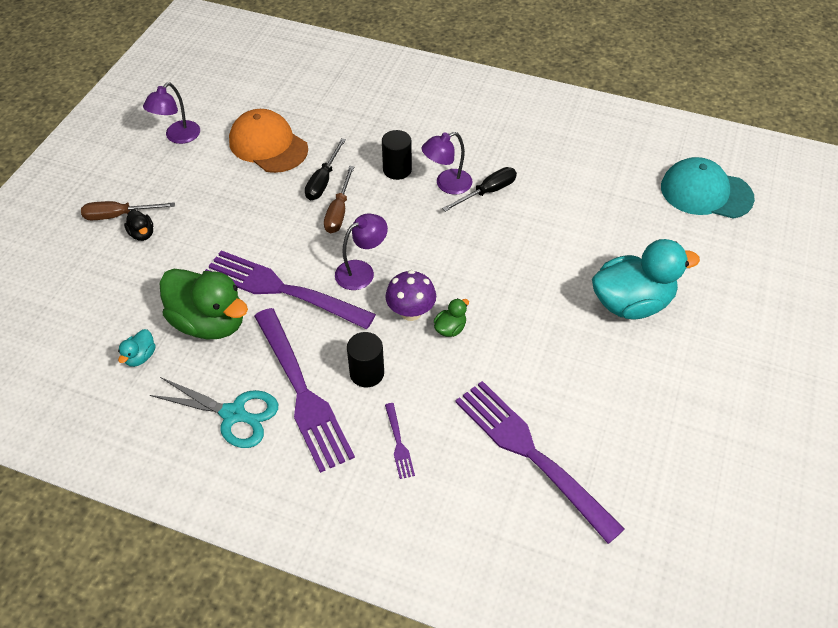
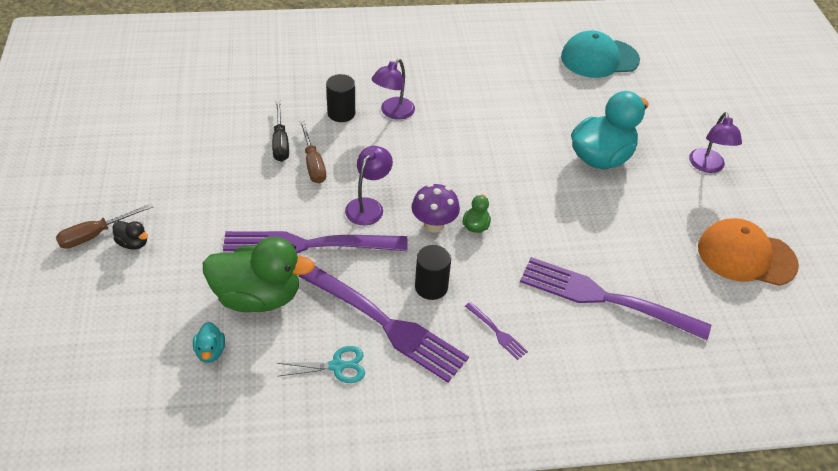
camera: 30 degrees left, 5 degrees down
(178, 137) = (108, 146): purple lamp -> purple lamp (707, 166)
(234, 414) = (338, 366): turquoise scissors -> turquoise scissors, size x0.66
(268, 145) = (205, 127): orange cap -> orange cap (746, 256)
(487, 192) = (431, 108): black screwdriver -> none

